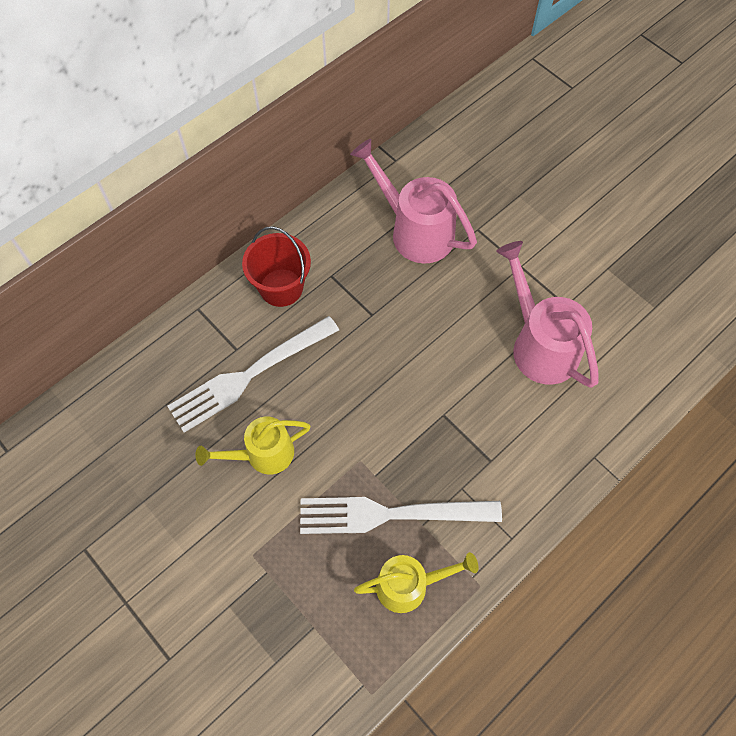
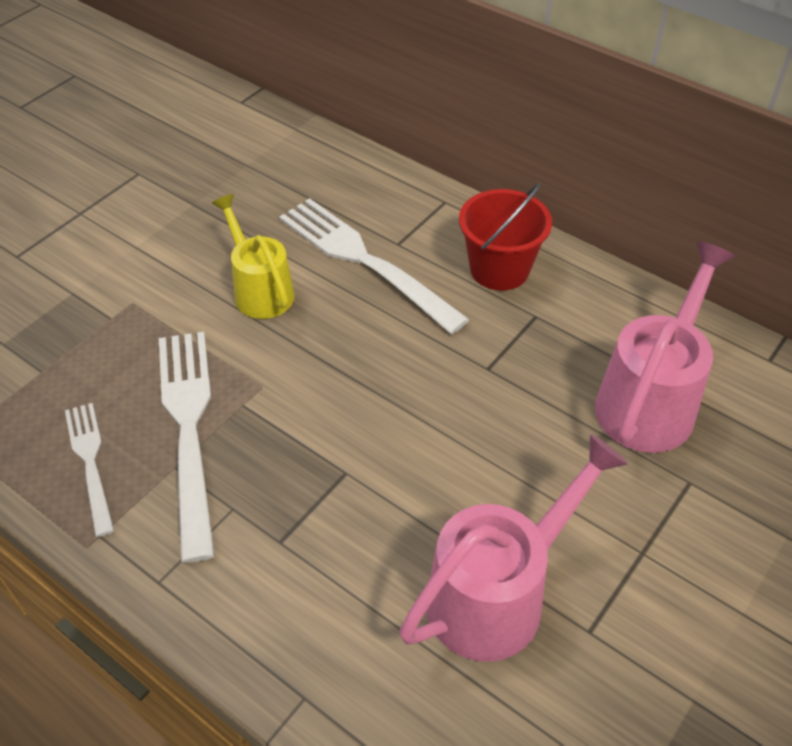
camera: 80 degrees right, 15 degrees down
(410, 585) = (90, 462): yellow watering can -> white fork

